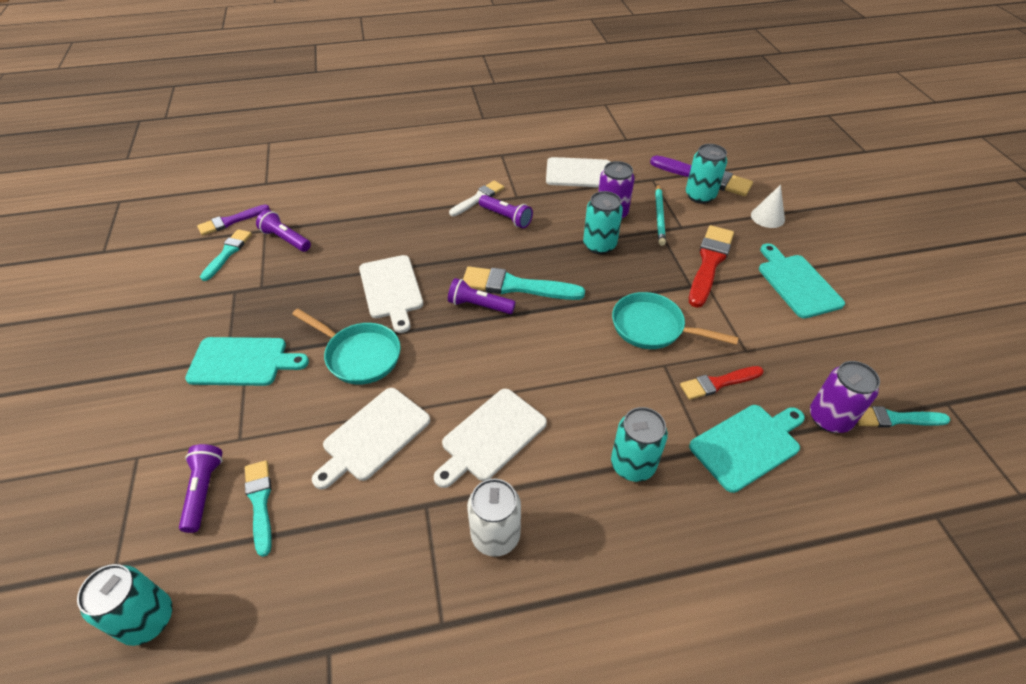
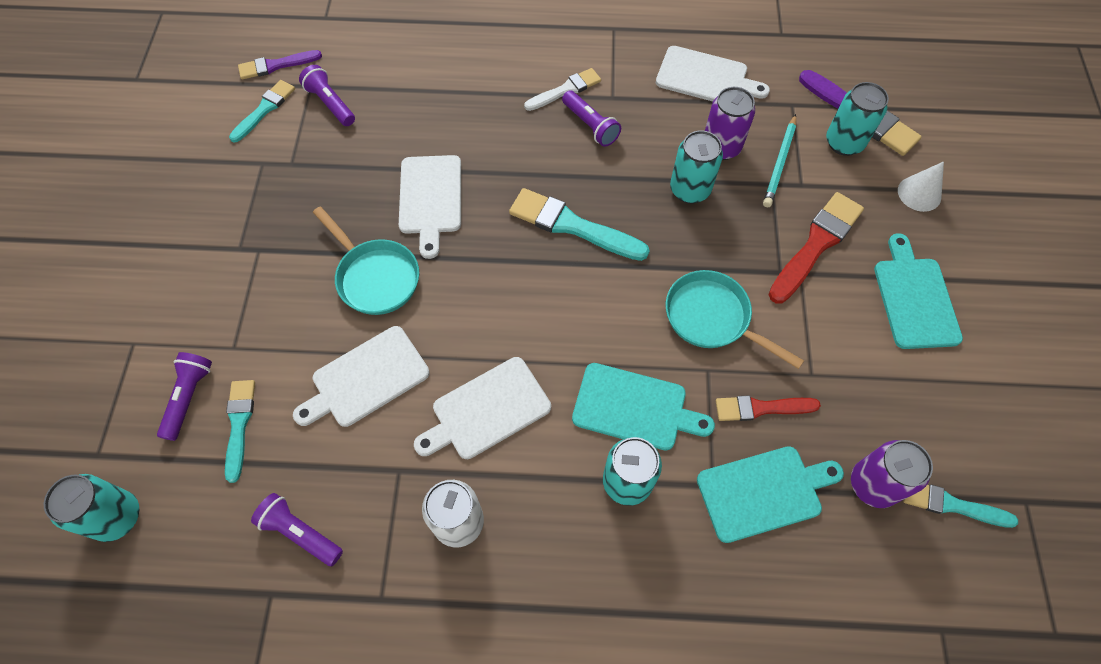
camera: 15 degrees right, 15 degrees up
(242, 362) = (253, 256): turquoise cutting board -> turquoise cutting board (634, 407)
(479, 305) = (522, 242): purple flashlight -> purple flashlight (300, 533)

